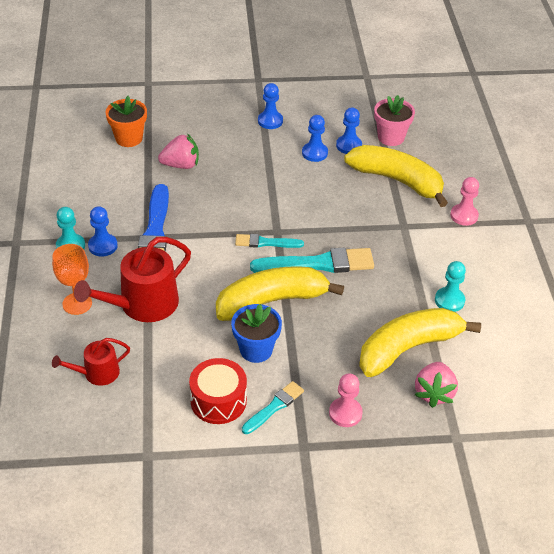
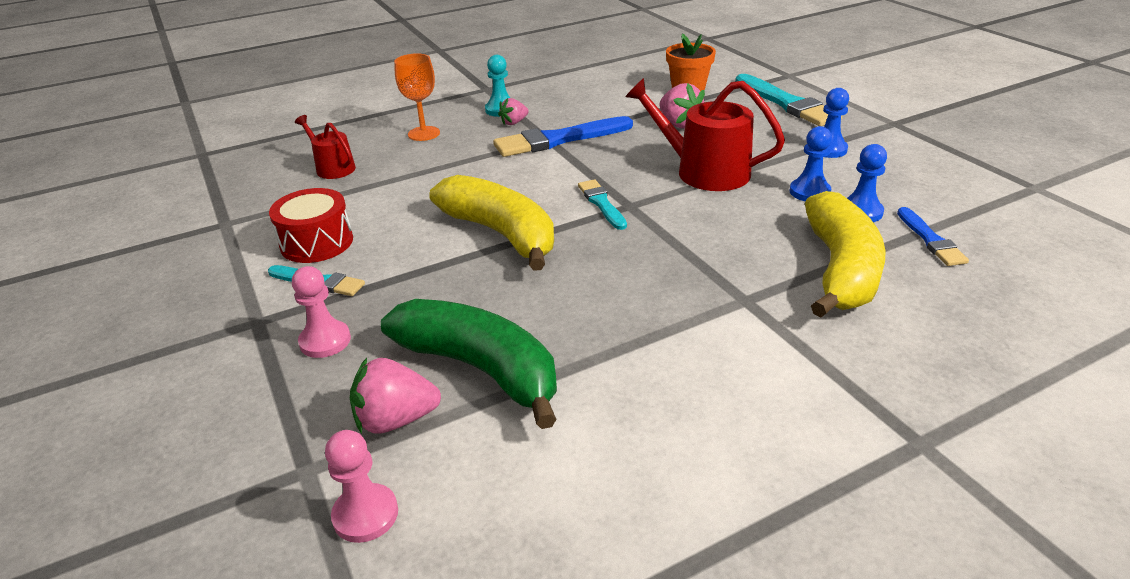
camera: 70 degrees right, 10 degrees down
(103, 246) = (514, 122): blue pawn -> pink strawberry
(142, 304) = (443, 163): red watering can -> red watering can (703, 171)
(256, 350) = (410, 245): blue flower pot -> none
(318, 264) = (595, 248): turquoise brush -> turquoise brush (787, 103)
(391, 137) = (930, 240): pink flower pot -> blue brush
(408, 348) = (481, 369): yellow banana -> green banana
(449, 300) = (616, 388): turquoise pawn -> none
(464, 216) = (839, 356): pink pawn -> pink pawn (365, 515)

